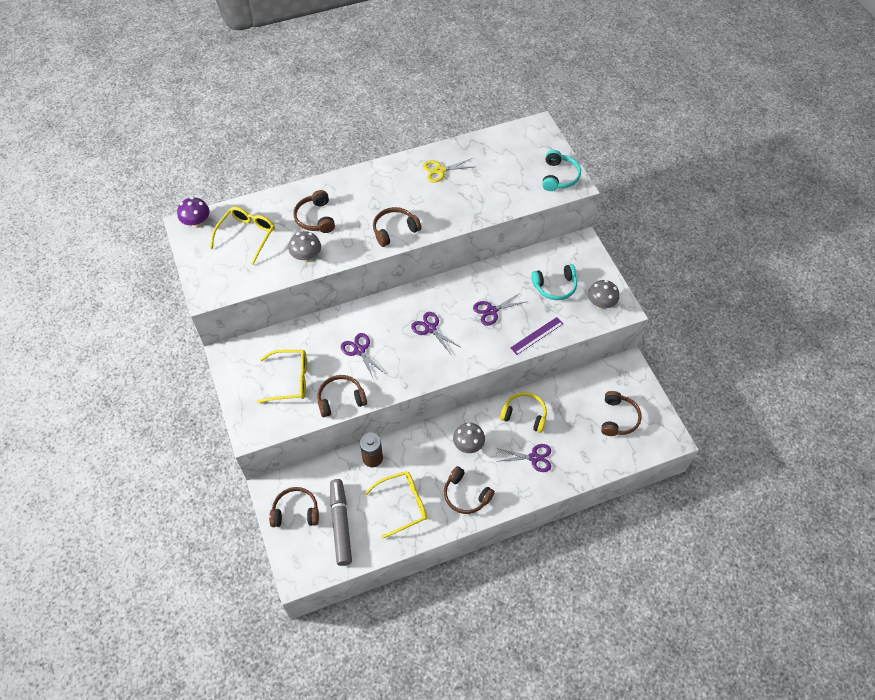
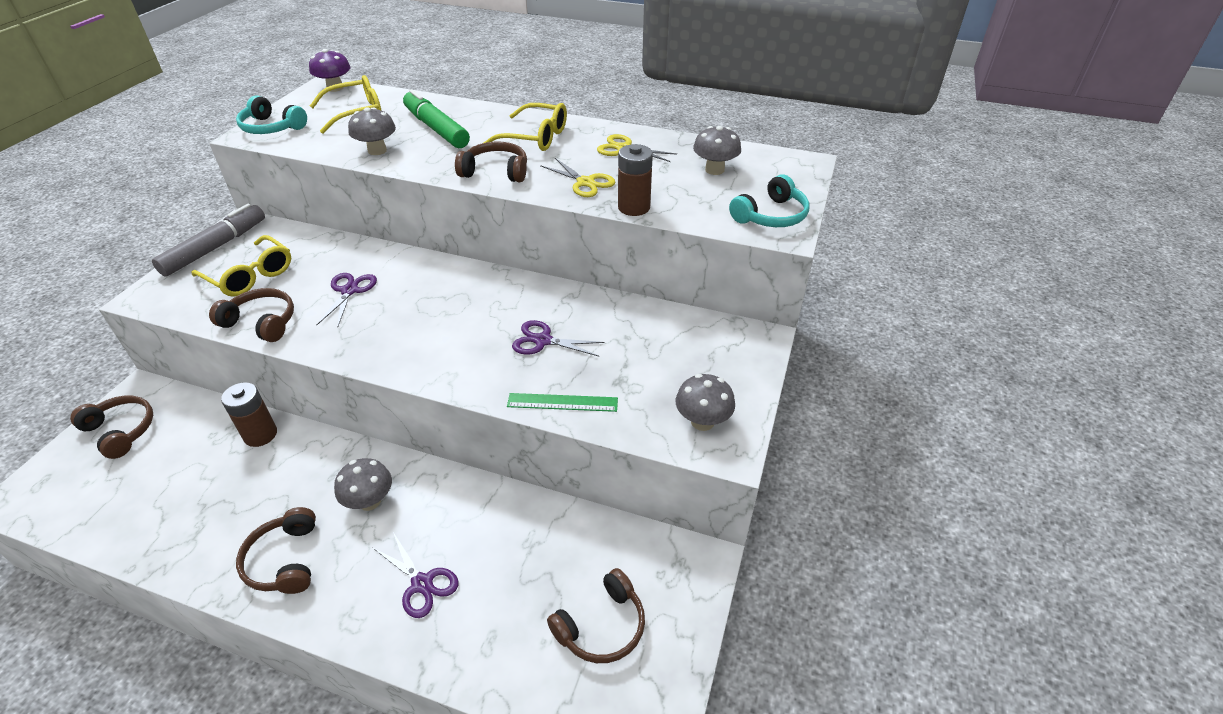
camera: 40 degrees right, 15 degrees down
(315, 218) = (436, 128): brown headphones -> green marker
(341, 524) = (132, 479): grey marker -> grey marker (215, 248)
(402, 504) = (212, 511): yellow glasses -> yellow glasses (535, 137)
(430, 328) = (449, 315): purple scissors -> none
(450, 209) = (585, 182): none -> yellow scissors
(493, 211) = (634, 207): none -> brown battery
(502, 159) = (714, 170): none -> grey mushroom
(524, 415) = (480, 518): yellow headphones -> none
(536, 335) = (562, 402): purple ruler -> green ruler
(555, 287) = (659, 363): turquoise headphones -> turquoise headphones (271, 128)

